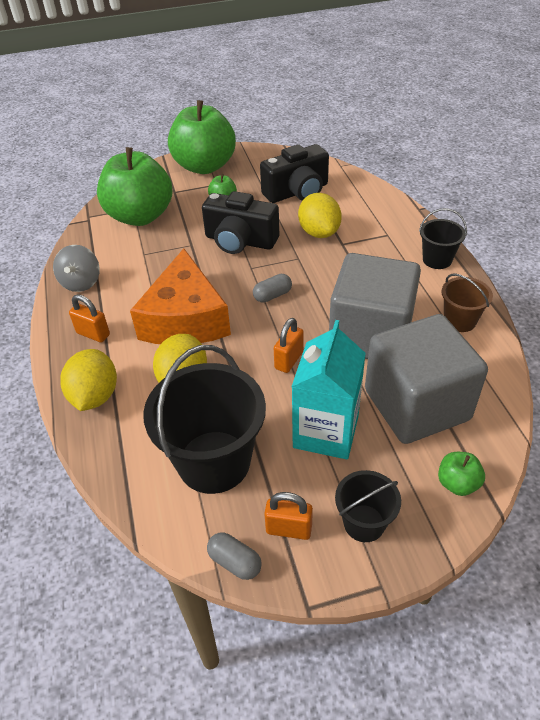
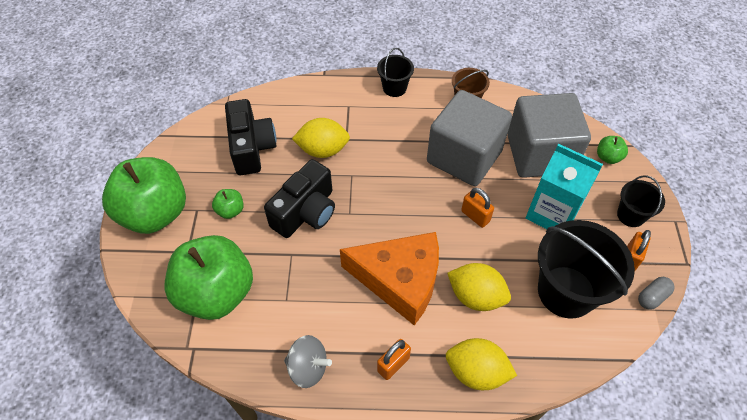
camera: 75 degrees left, 10 degrees up
(272, 295) = (394, 207): grey capsule -> none

